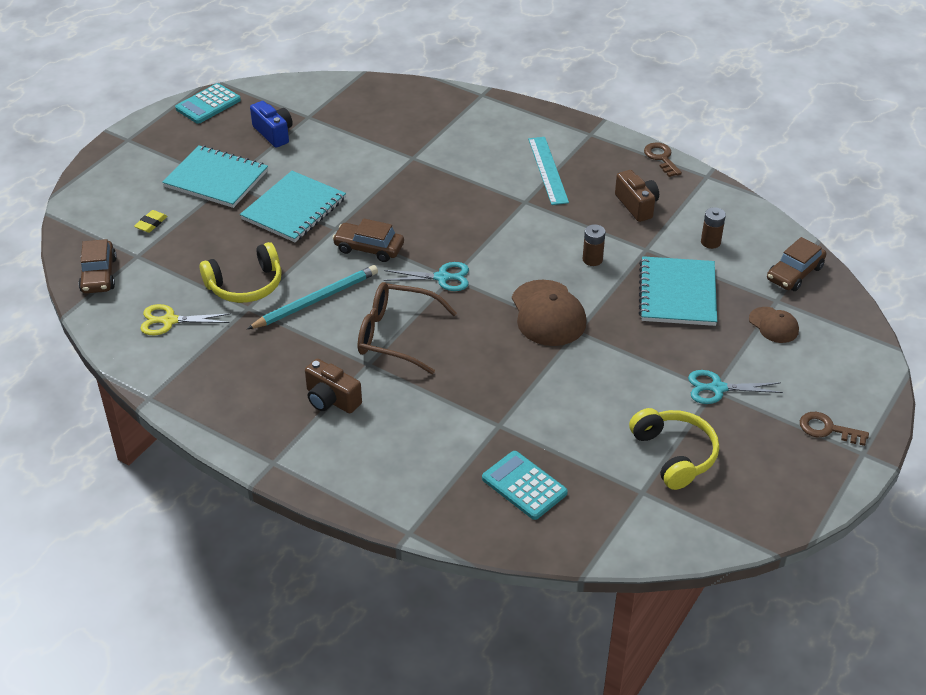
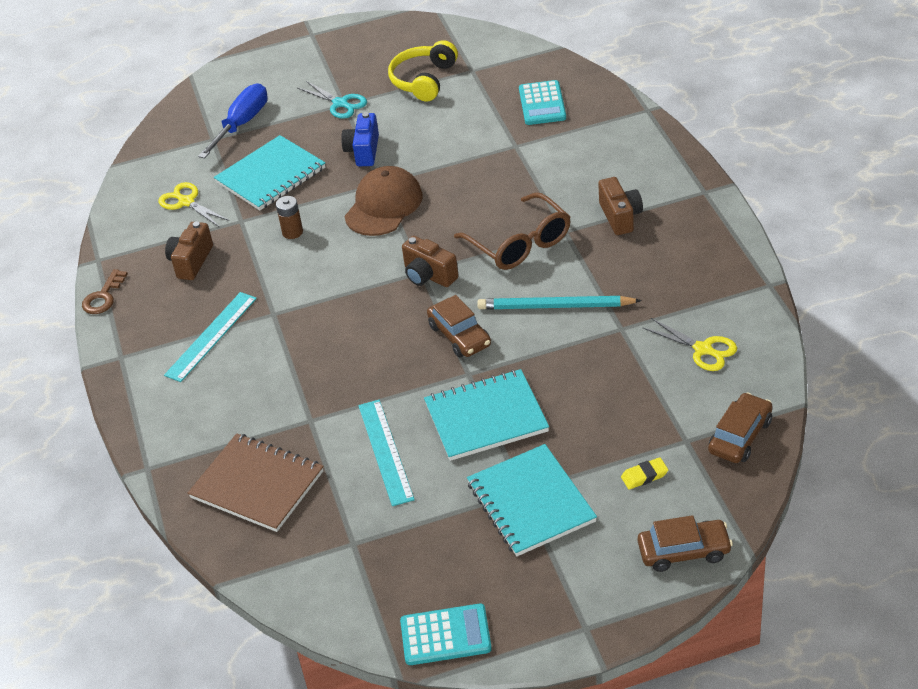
camera: 135 degrees left, 0 degrees up
(245, 285) = (605, 353): yellow headphones -> none
(274, 133) = (413, 538): blue camera -> blue camera (363, 151)
(341, 163) = (385, 451): none -> turquoise ruler
(402, 116) = (257, 484): none -> brown notebook
(442, 277) = (429, 275): turquoise scissors -> brown camera
(710, 242) = (186, 202): brown battery -> yellow scissors
(773, 325) = (242, 124): brown cap -> blue screwdriver
(794, 273) = (169, 150): brown car -> brown car (684, 551)
(827, 429) = (311, 53): brown key -> none

